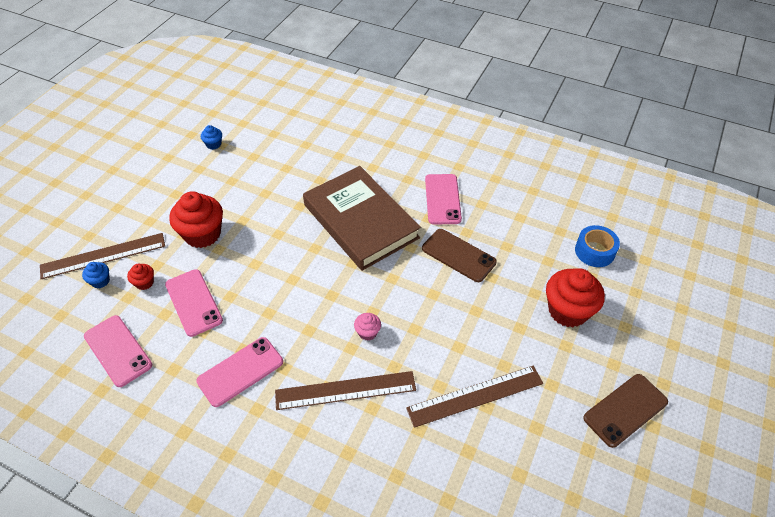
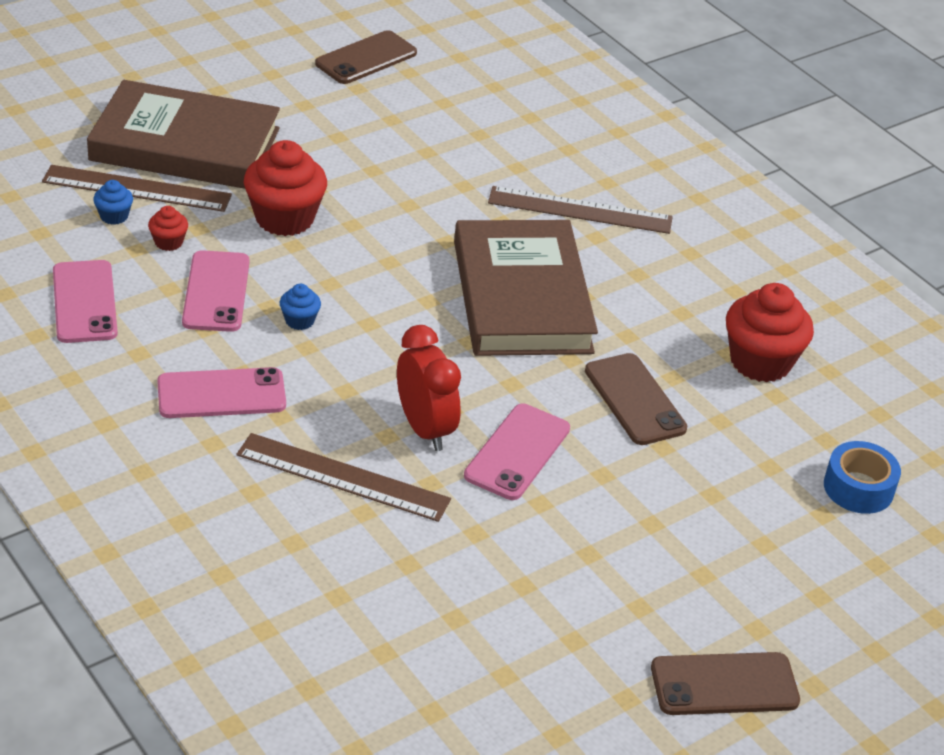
camera: 25 degrees right, 10 degrees down
(115, 213) = (185, 144): none -> brown book
(184, 114) = (366, 58): none -> brown phone
(213, 144) = (380, 114): blue cupcake -> blue cupcake (299, 321)
(367, 332) = (425, 429): pink cupcake -> red clock
(443, 199) = (671, 321): pink phone -> pink phone (517, 452)
(475, 395) = (517, 566): brown ruler -> brown ruler (580, 210)
(568, 311) = (745, 537): red cupcake -> red cupcake (760, 362)

